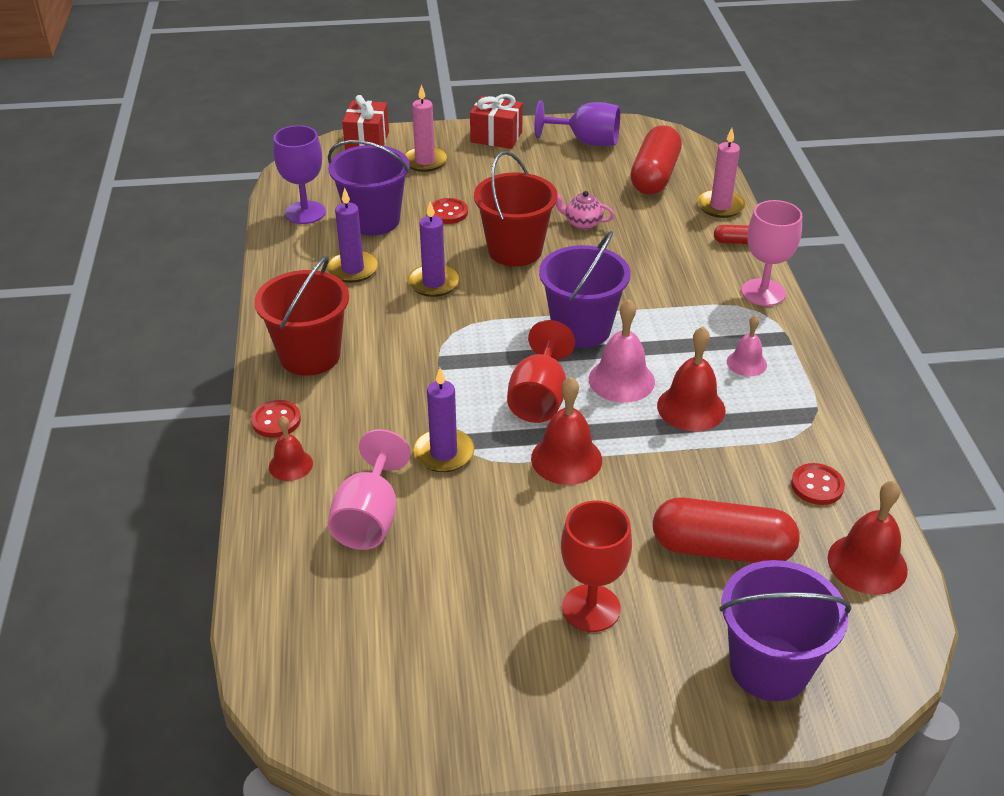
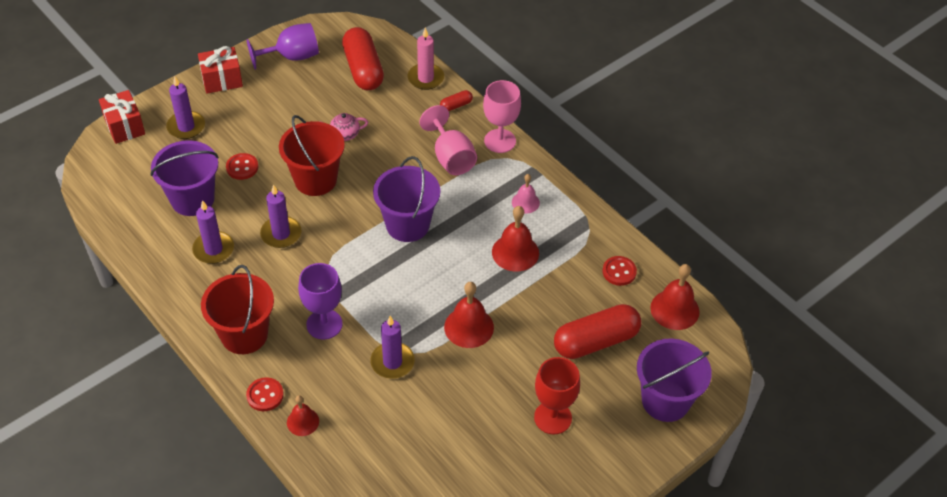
camera: 35 degrees left, 10 degrees up
(305, 212) = (134, 215): purple goblet -> purple goblet (324, 324)
(369, 518) = (383, 431): pink goblet -> pink goblet (451, 157)
(425, 161) = (186, 127): pink candle -> purple candle
(539, 398) = (420, 291): red goblet -> none
(621, 380) = (460, 252): pink bell -> none

